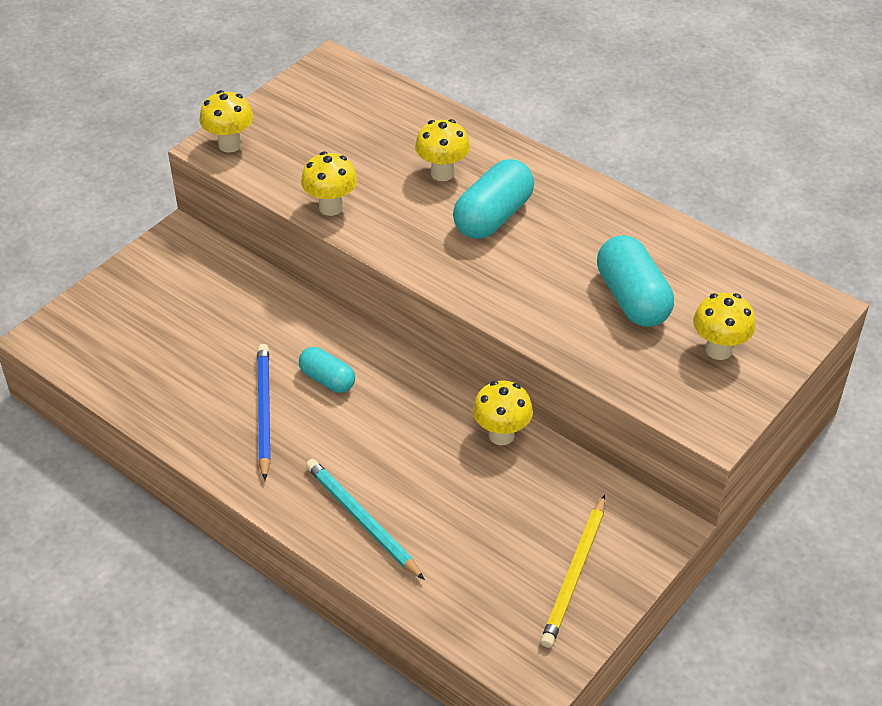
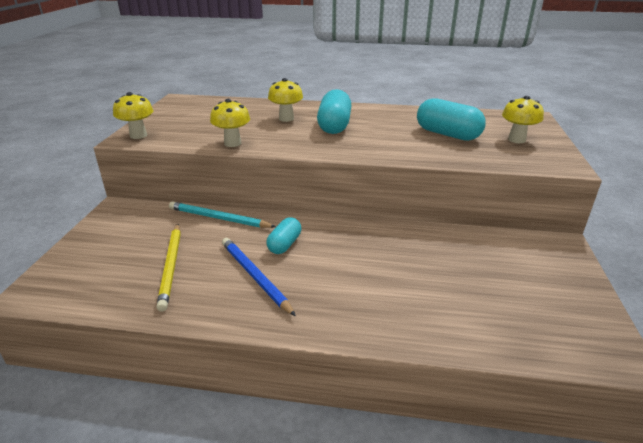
camera: 30 degrees left, 15 degrees down
(327, 379) = (284, 244): turquoise capsule -> turquoise capsule turned 75 degrees counterclockwise
(361, 520) = (388, 313): turquoise pencil -> turquoise pencil (218, 218)
(501, 435) = (421, 234): yellow mushroom -> none
(575, 574) = (552, 286): yellow pencil -> yellow pencil (171, 267)

